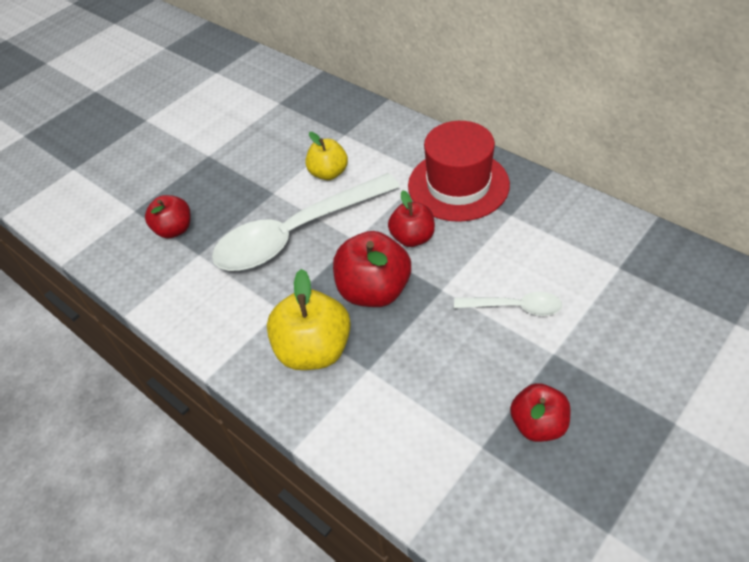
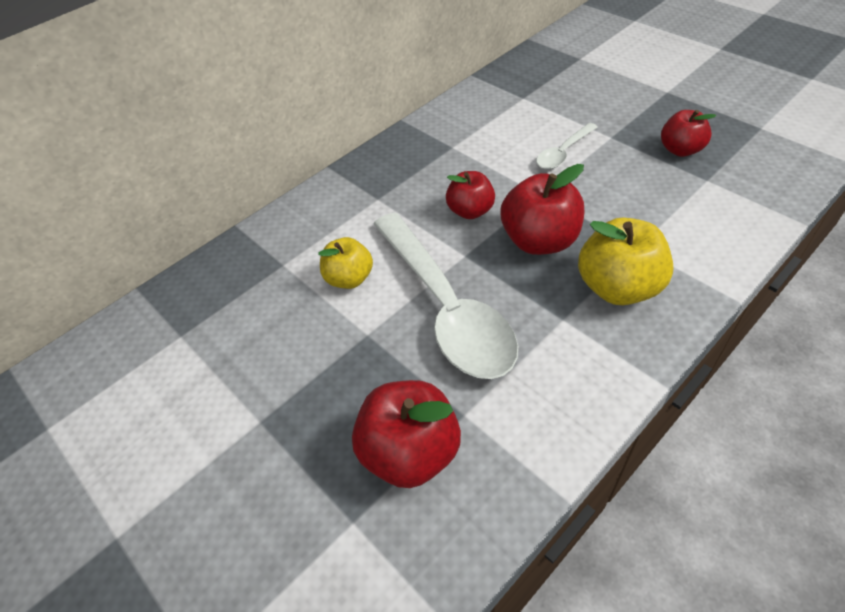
camera: 85 degrees left, 0 degrees up
(174, 229) = (410, 452): red apple -> red apple, size x1.57
(458, 185) = (403, 176): red hat -> none
(514, 307) = (563, 152): white spoon -> white spoon turned 150 degrees counterclockwise

